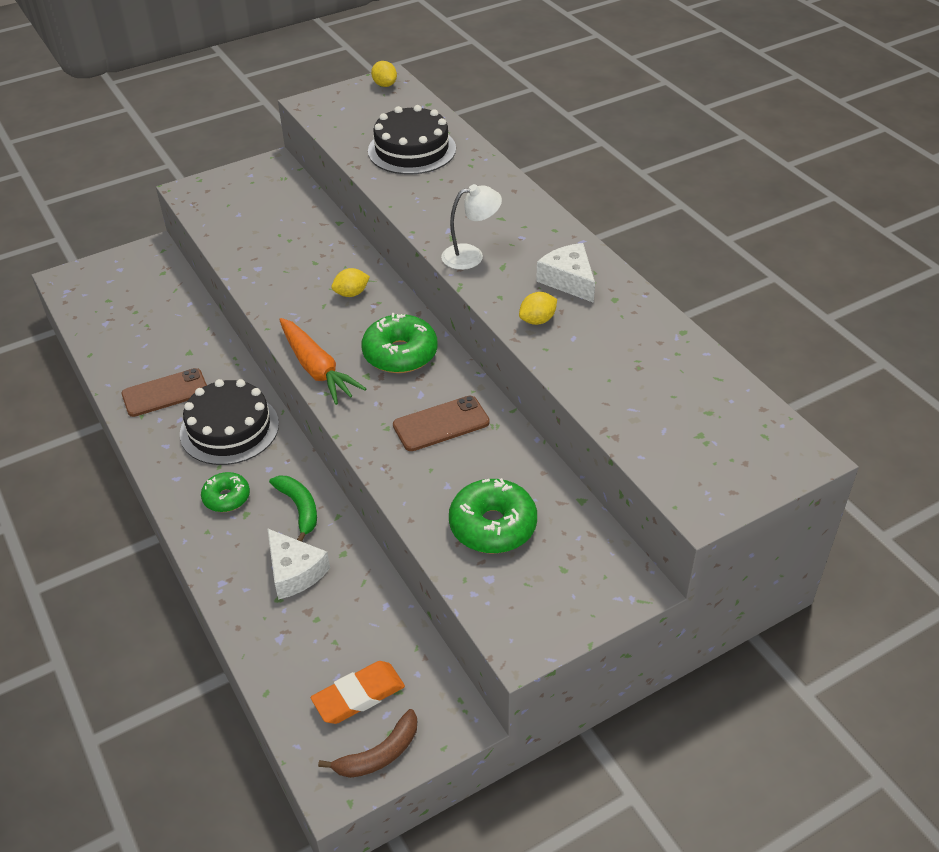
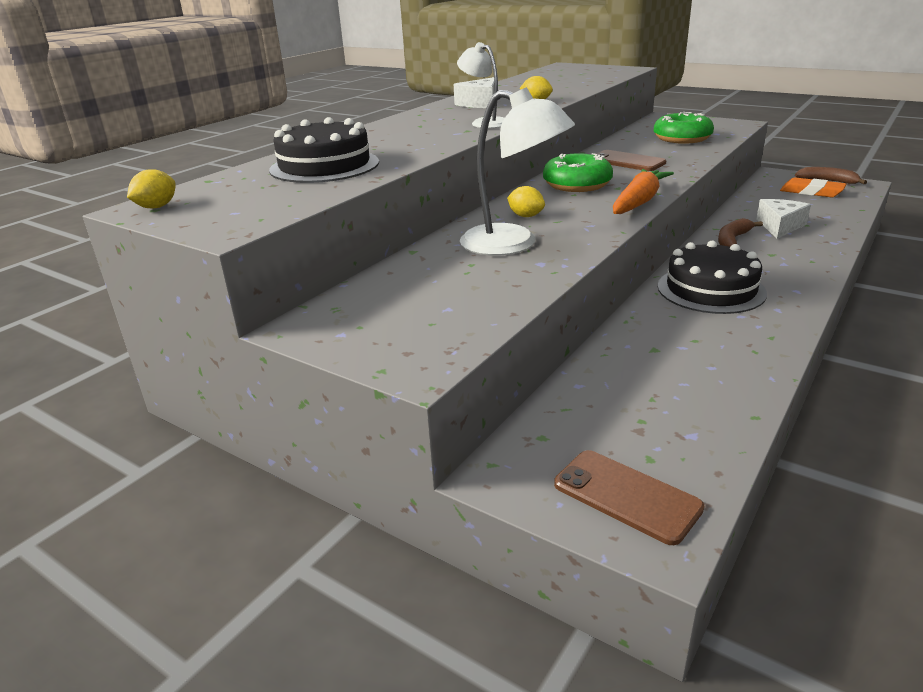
camera: 115 degrees left, 15 degrees down
(165, 393) = (725, 337): brown phone -> brown phone (626, 496)
(226, 498) = (773, 265): green donut -> none
(299, 508) = (732, 240): green banana -> brown banana
(302, 268) = (513, 244): none -> white lamp

